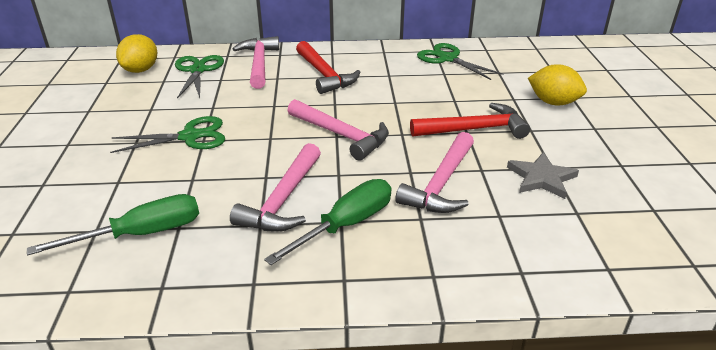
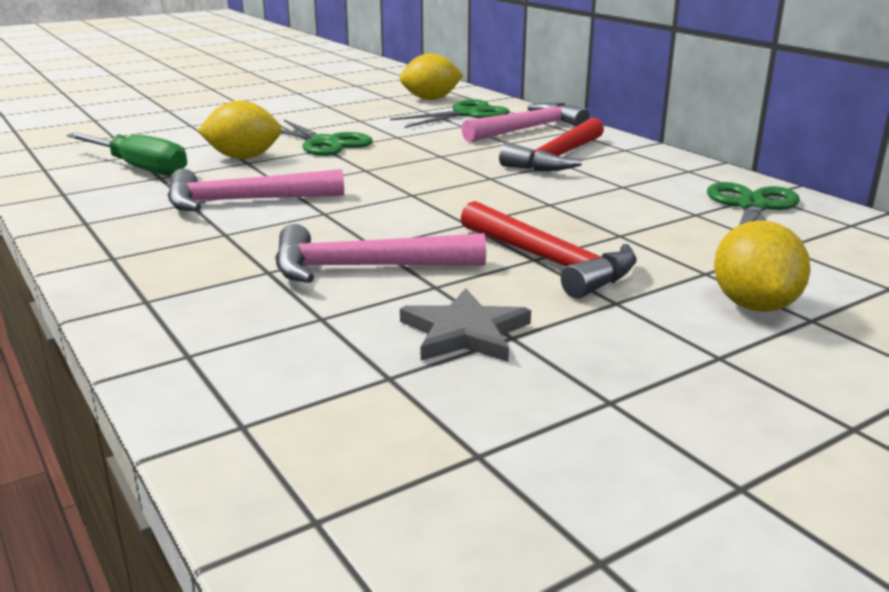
camera: 60 degrees right, 10 degrees down
(179, 178) = (243, 158): none -> yellow lemon
(341, 135) = (416, 195): pink hammer -> none
(346, 225) = (219, 237): green screwdriver -> none

